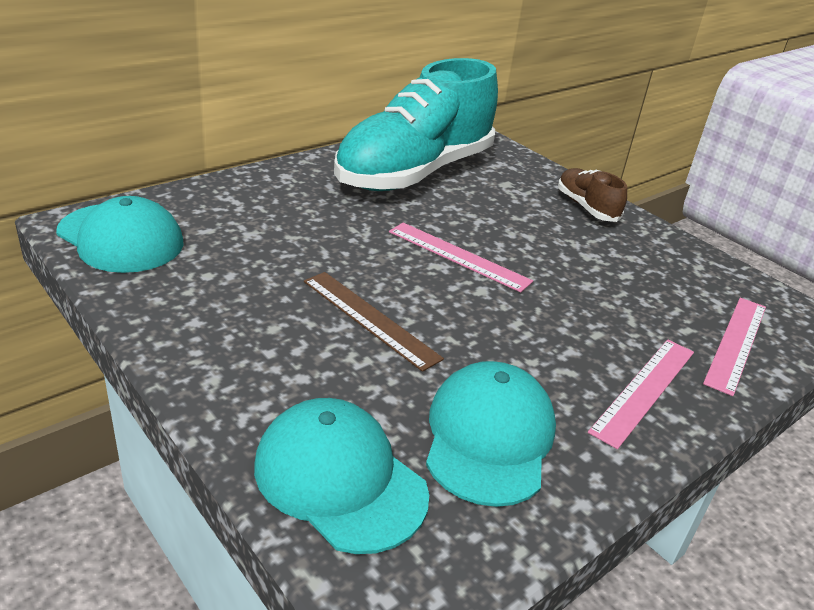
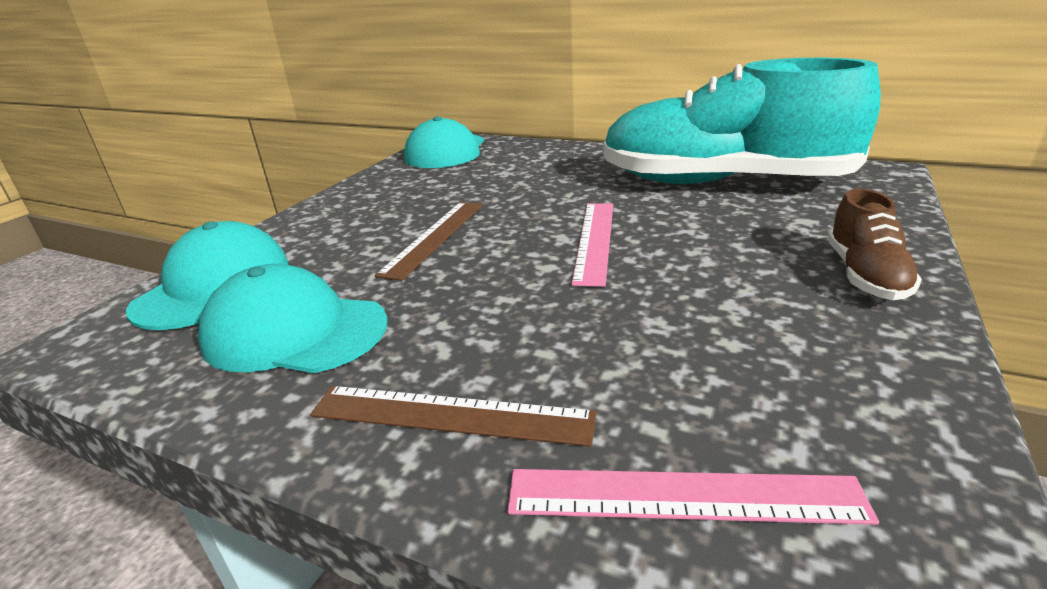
camera: 70 degrees right, 5 degrees down
(489, 437) = (295, 331): turquoise cap -> turquoise cap turned 150 degrees counterclockwise
(586, 207) = (865, 275): brown shoe -> brown shoe turned 150 degrees clockwise
(644, 390) = (450, 415): pink ruler -> brown ruler

